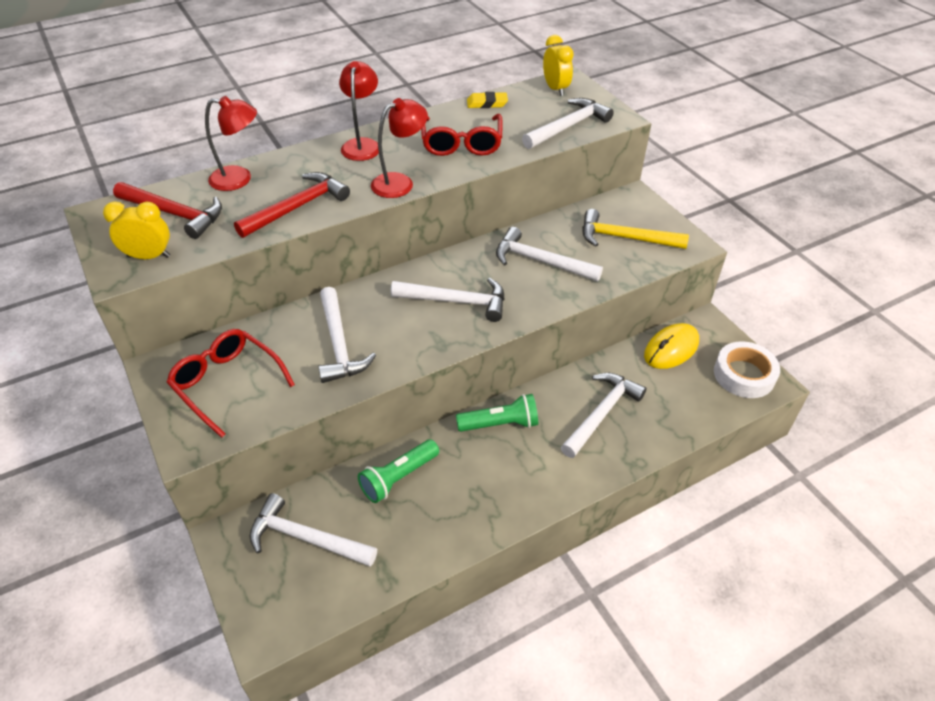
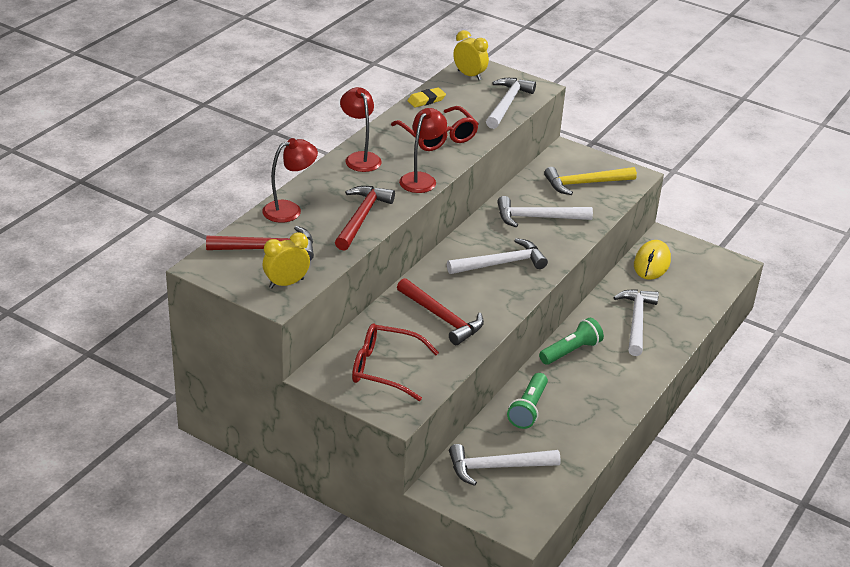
camera: 30 degrees left, 10 degrees down
(339, 344) = (442, 318): white hammer -> red hammer
(744, 375) = (714, 265): white tape -> none

